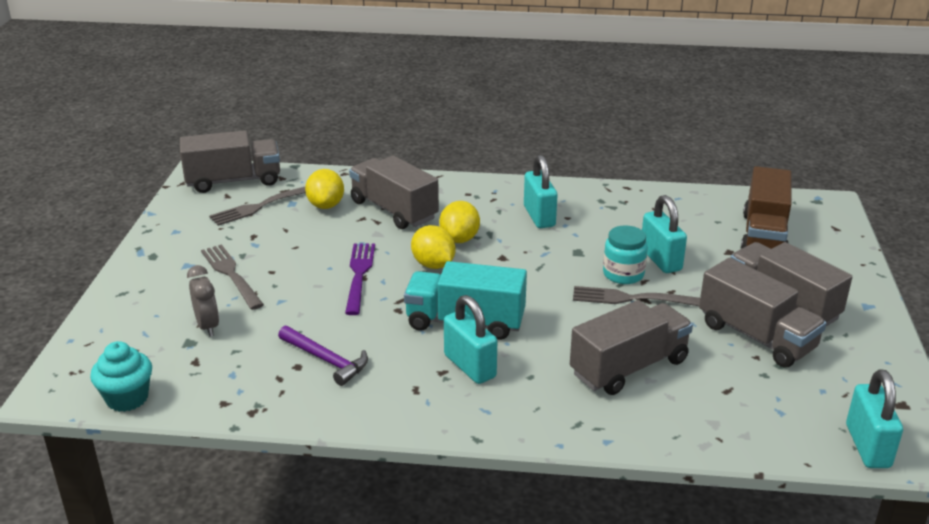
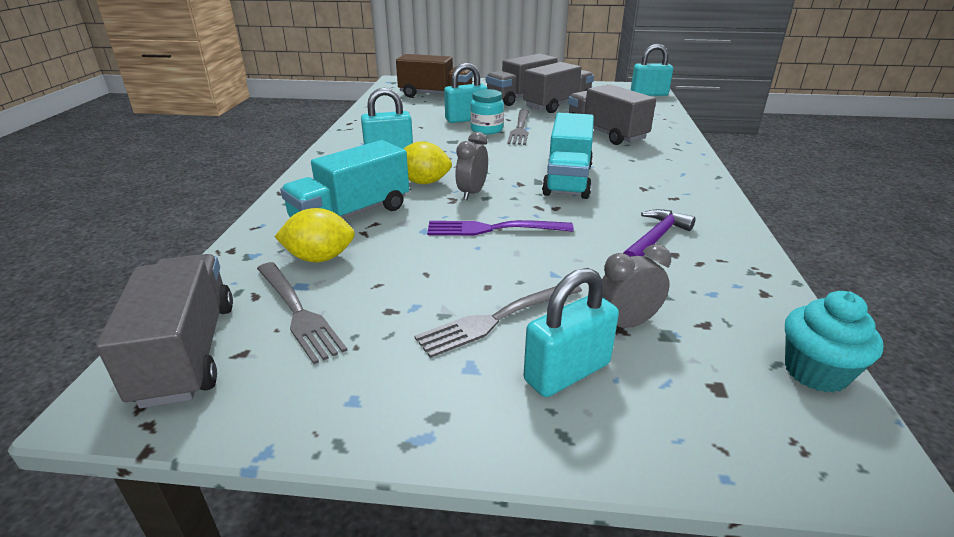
camera: 90 degrees left, 0 degrees up
(394, 210) = (351, 214): grey truck -> turquoise truck
(433, 265) = (472, 193): yellow lemon -> grey clock
(470, 366) = (630, 178): turquoise padlock -> turquoise padlock (567, 372)

